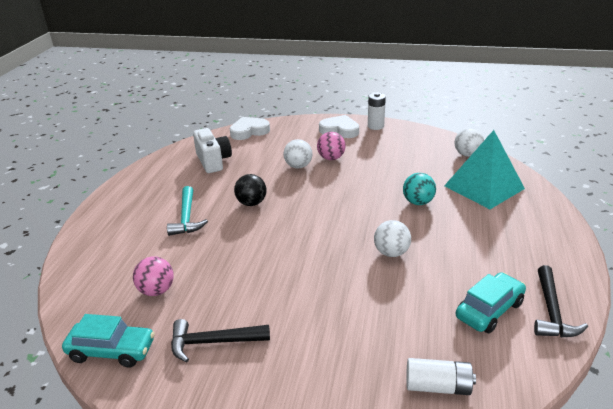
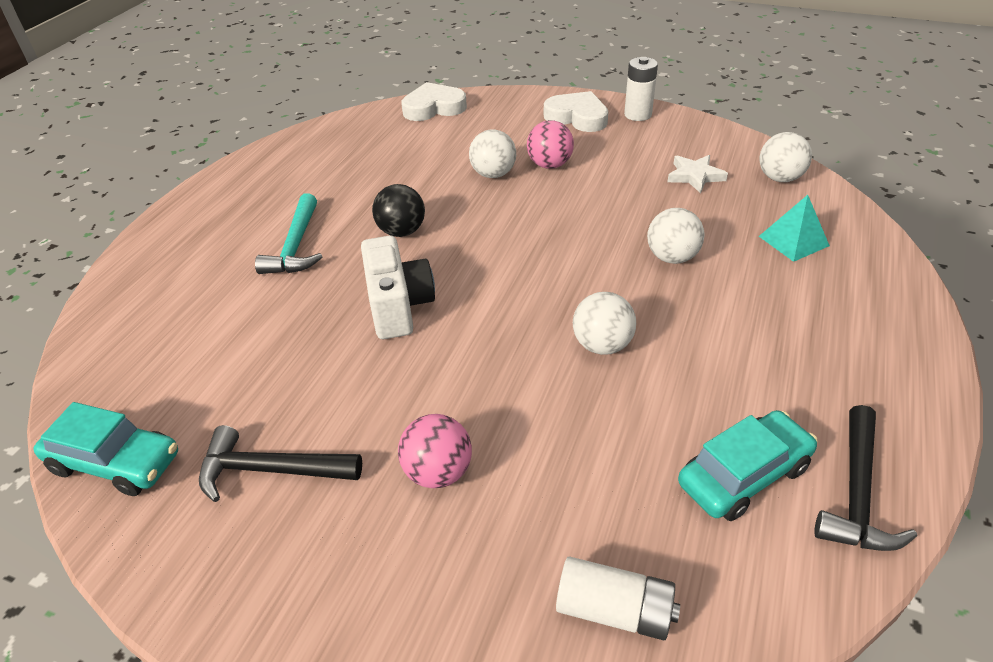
camera: 10 degrees right, 10 degrees up
(156, 290) = (213, 367): pink ball -> pink ball (438, 472)
(213, 161) = (364, 154): white camera -> white camera (398, 306)
(418, 202) = (672, 257): turquoise ball -> white ball
(419, 157) = (695, 176): none -> white star
(484, 187) = (793, 241): turquoise pyramid -> turquoise pyramid, size x0.50

